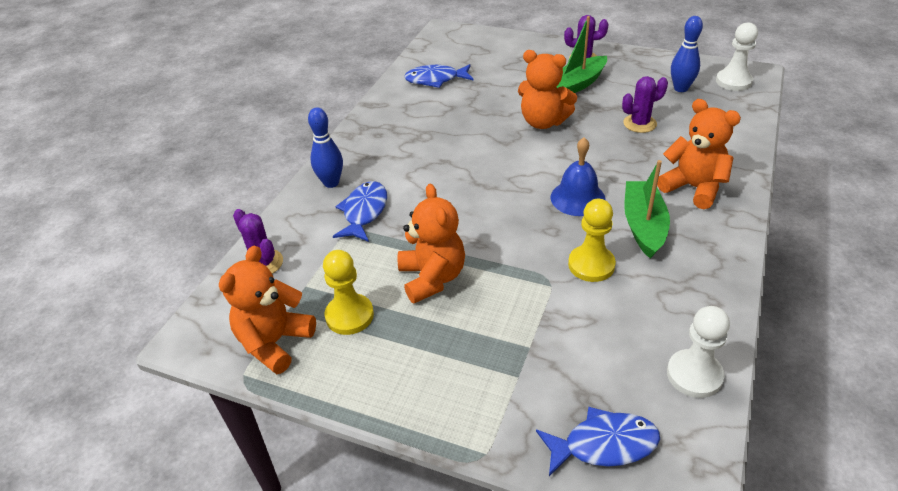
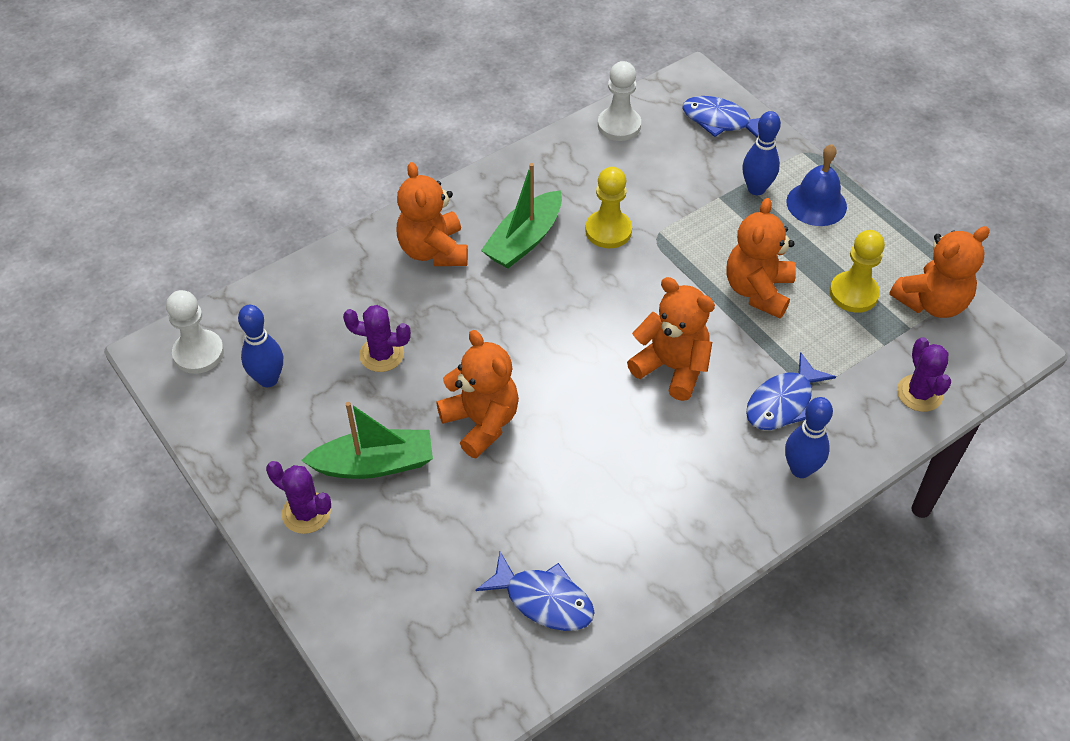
camera: 150 degrees left, 10 degrees up
(456, 197) = (672, 367): none -> orange teddy bear
(501, 375) = (756, 189): none -> blue bowling pin
(577, 198) = (551, 299): blue bell -> blue bell (816, 204)

